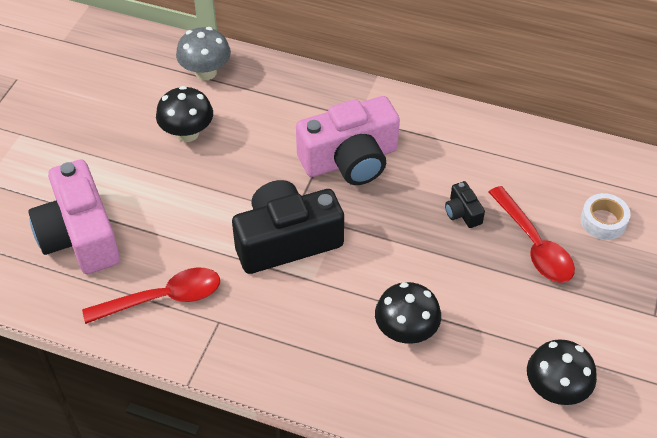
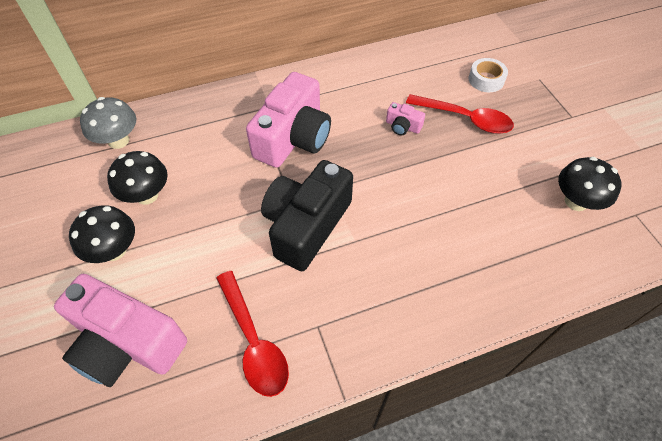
camera: 40 degrees left, 5 degrees up
(163, 298) = (254, 341): red spoon -> red spoon turned 120 degrees clockwise
(406, 331) = (453, 231): black mushroom -> black mushroom (114, 250)
(462, 212) = (403, 126): black camera -> pink camera

